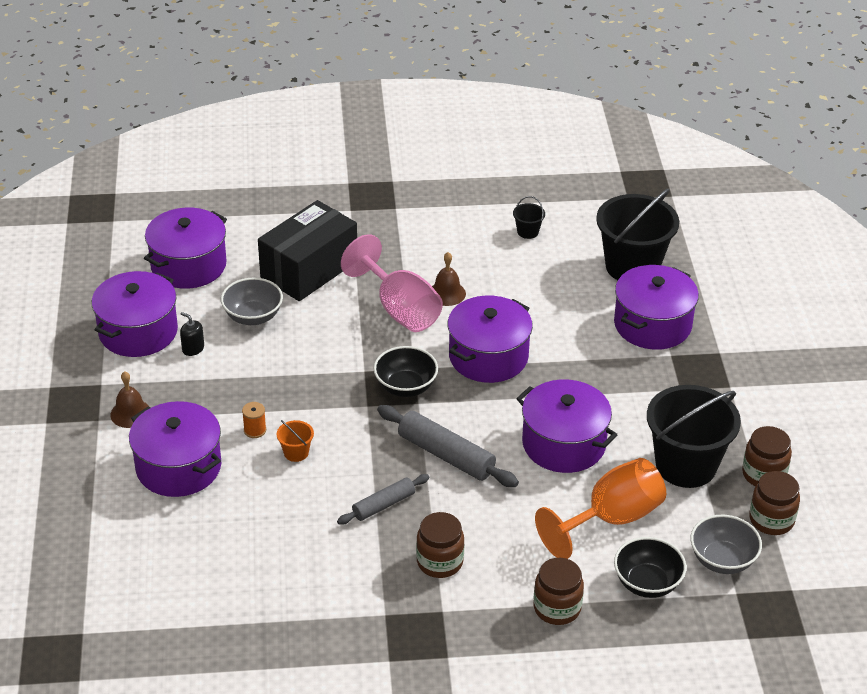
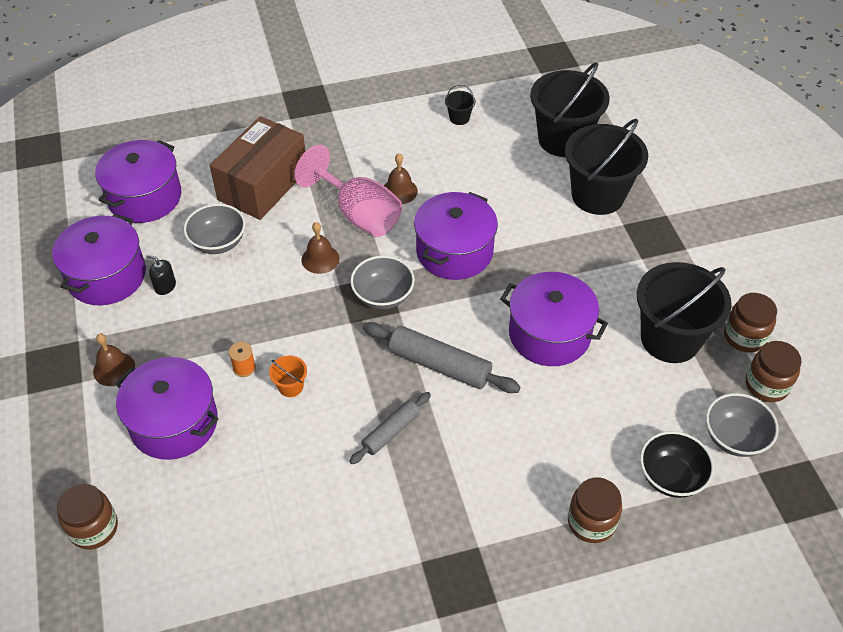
camera: 10 degrees left, 10 degrees up
(309, 269) = (263, 185): black box -> brown box
(351, 345) = (320, 259): none -> brown bell
(405, 387) = (383, 296): black bowl -> grey bowl
(439, 562) = (462, 488): brown jar -> brown jar (94, 528)
(611, 519) = (616, 410): orange goblet -> none
(652, 324) = (598, 195): purple pot -> black bucket

